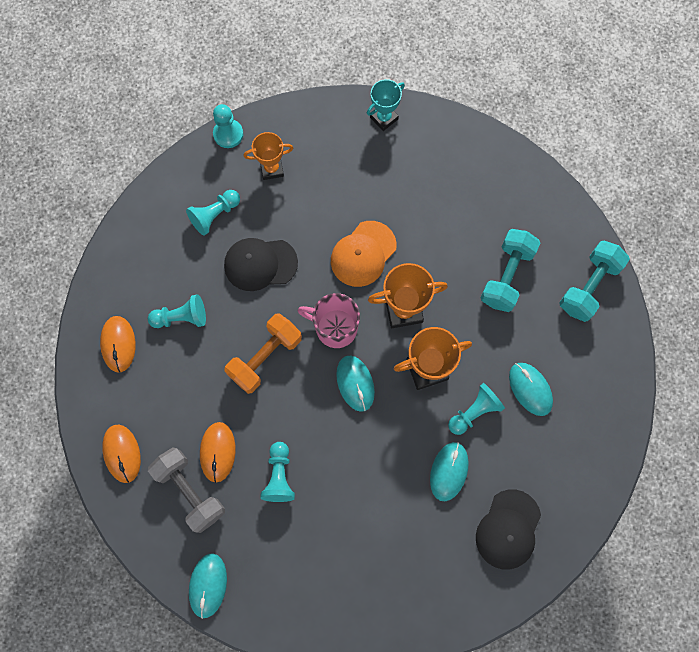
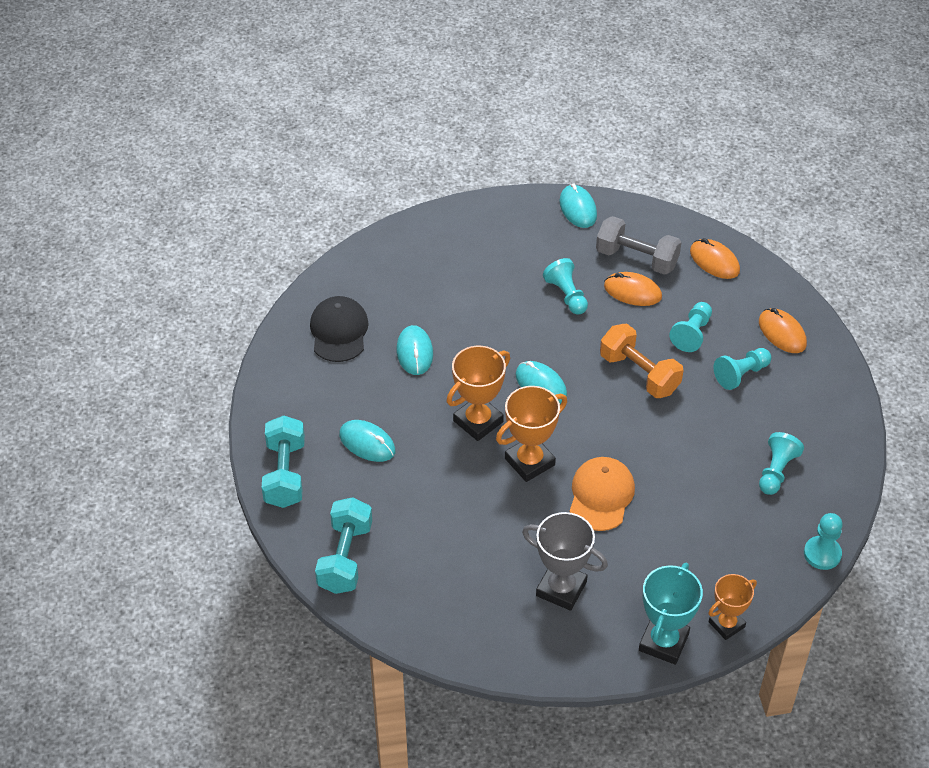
camera: 155 degrees right, 25 degrees down
(217, 452) = (632, 291): orange mouse -> orange mouse turned 45 degrees counterclockwise
(260, 264) = (699, 446): black cap -> none
(265, 357) = (639, 373): orange dumbbell -> orange dumbbell turned 60 degrees counterclockwise
(272, 169) = (750, 538): orange trophy -> orange trophy (726, 624)
(335, 328) = (588, 421): pink mug -> none
(384, 118) = (663, 642): turquoise trophy -> turquoise trophy, size x1.50
(435, 189) = (561, 589): none -> grey trophy
(474, 412) = (414, 405): turquoise pawn -> turquoise pawn (692, 334)
(506, 276) = (439, 533): turquoise dumbbell -> turquoise dumbbell (285, 474)

